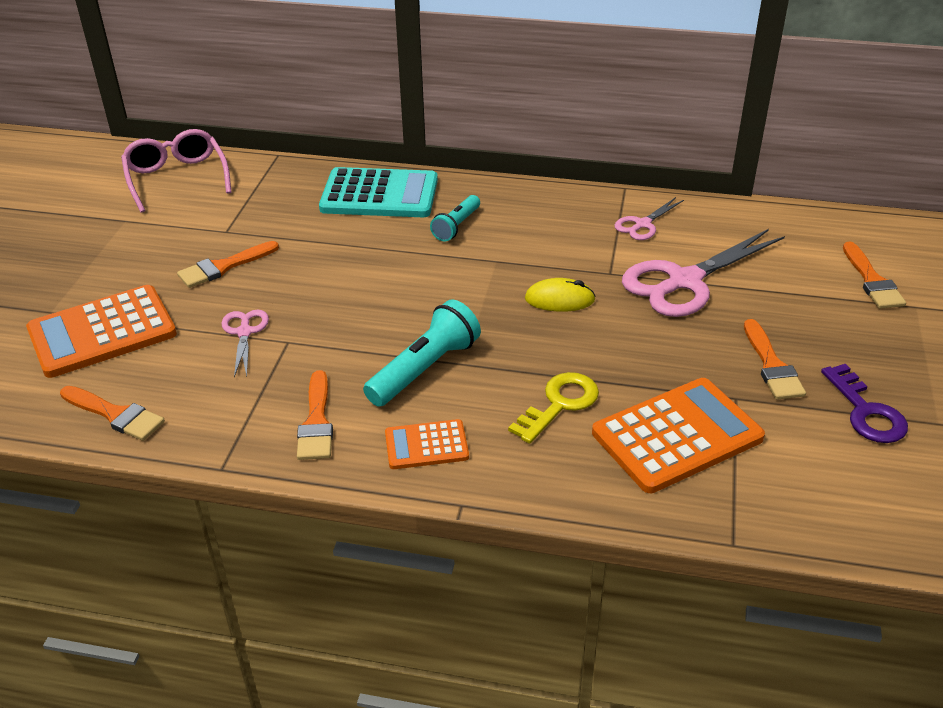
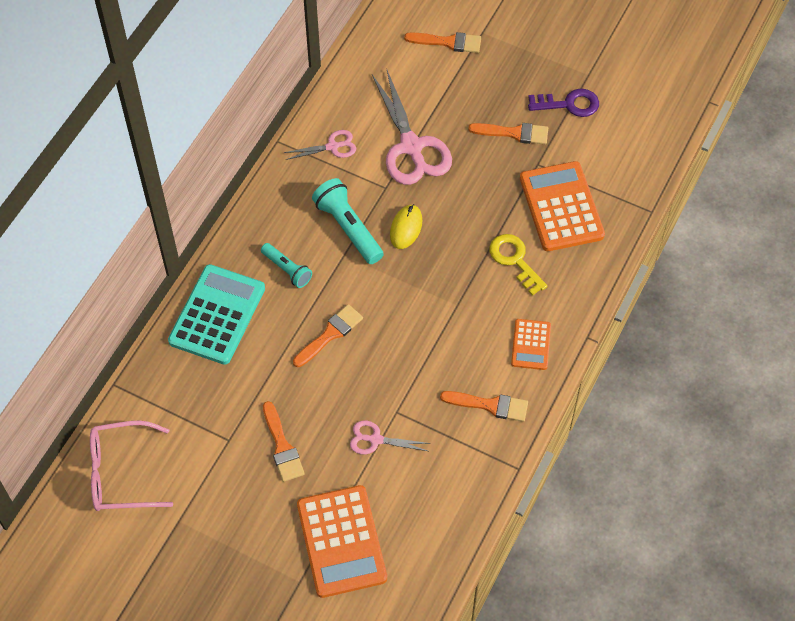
camera: 75 degrees left, 20 degrees up
(115, 415) = (444, 533): orange brush -> orange brush (330, 334)
(424, 369) = (455, 330): turquoise flashlight -> turquoise flashlight (348, 228)
(643, 224) = (332, 147): pink scissors -> pink scissors turned 75 degrees counterclockwise

